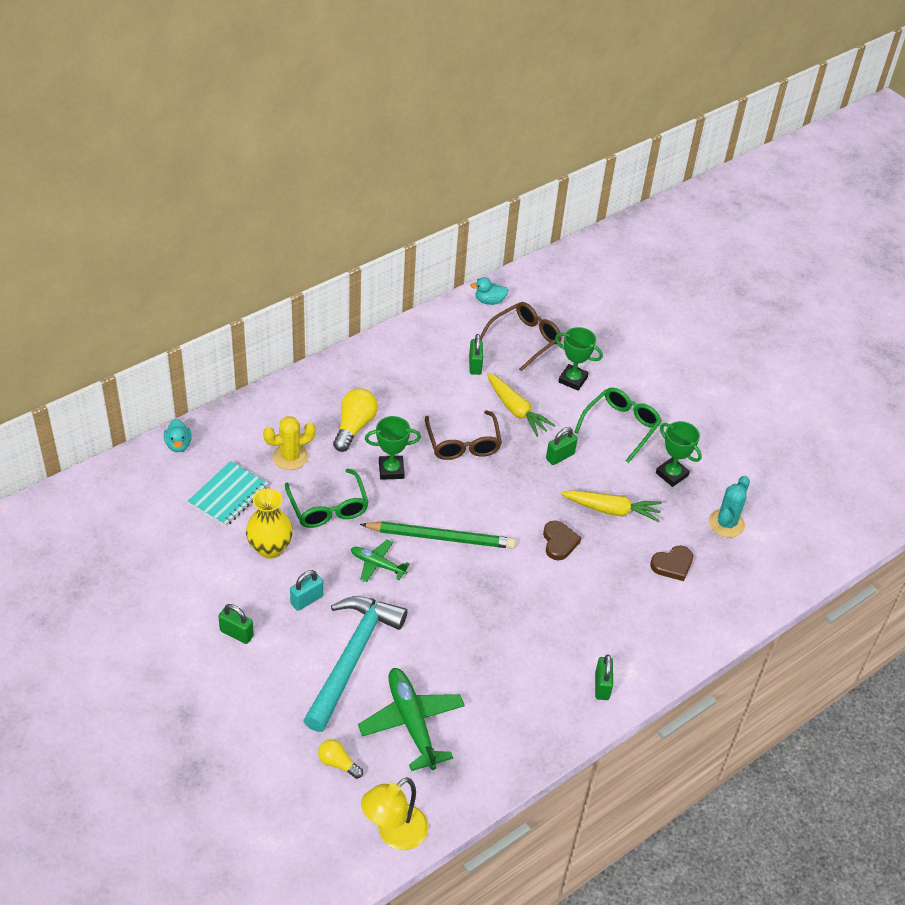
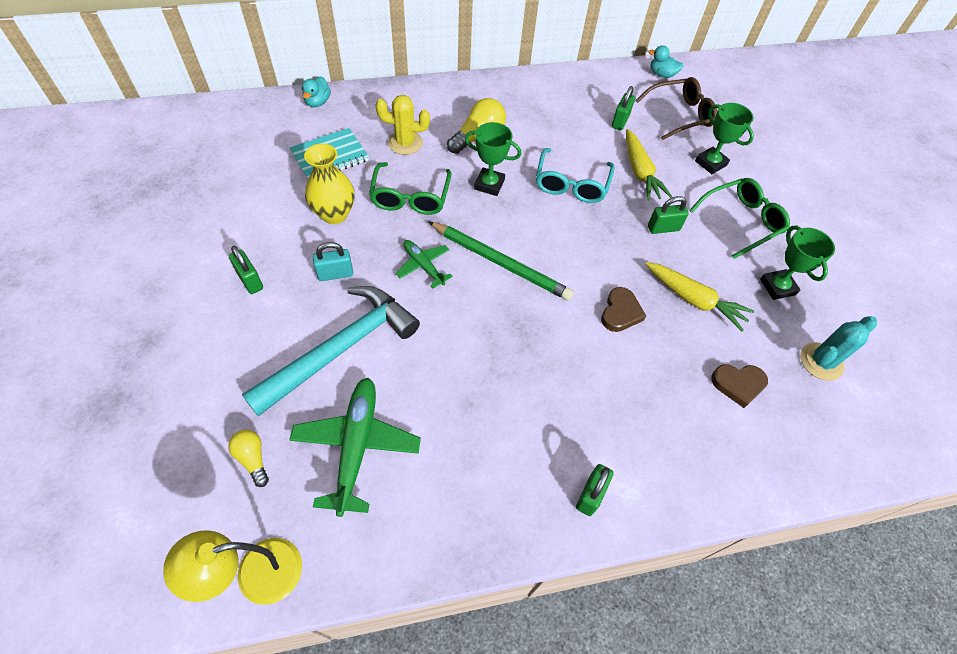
camera: 25 degrees right, 10 degrees up
(463, 444) = (571, 184): brown glasses -> turquoise glasses

